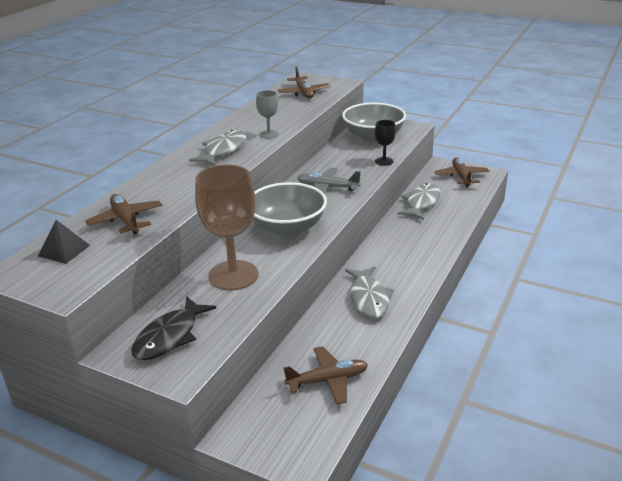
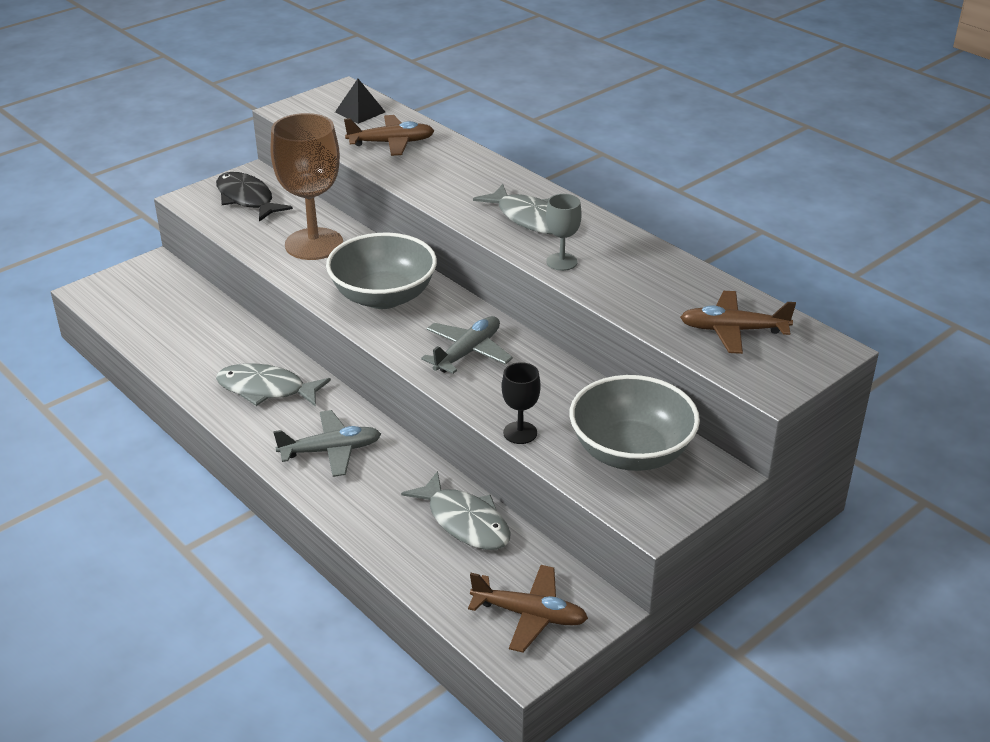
camera: 110 degrees right, 5 degrees up
(328, 380) = (165, 326): brown plane -> none
(405, 255) = (331, 450): none -> grey plane

